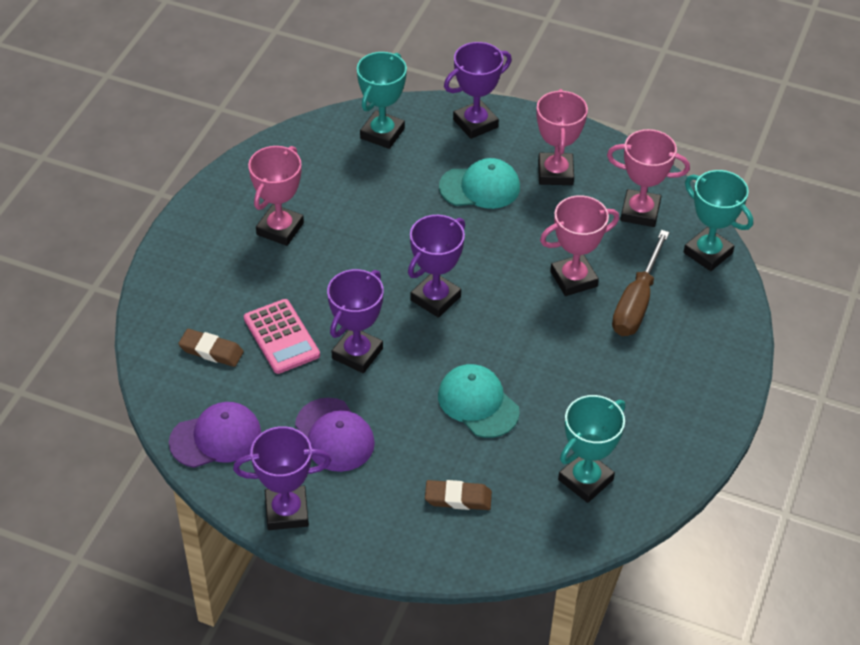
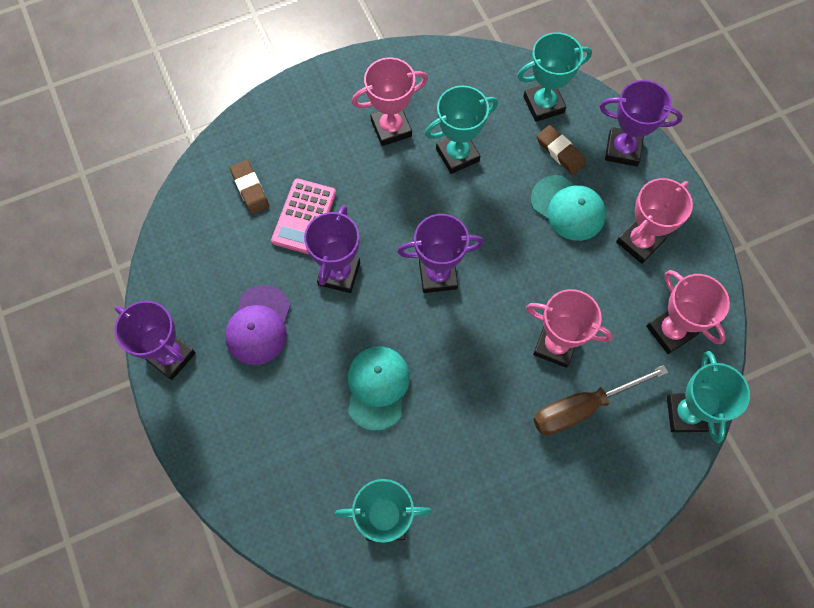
camera: 45 degrees right, 20 degrees up
(216, 438) = (186, 259): purple cap -> none
(355, 210) = (457, 155): none -> turquoise trophy
(357, 353) = (339, 273): purple trophy -> purple trophy turned 60 degrees counterclockwise
(458, 498) = (285, 450): brown eraser -> brown eraser (560, 152)

